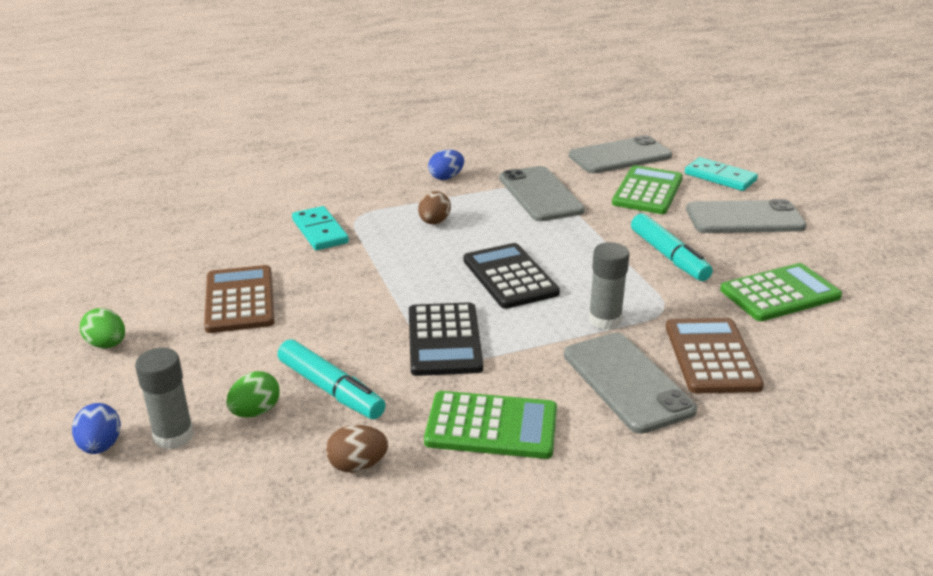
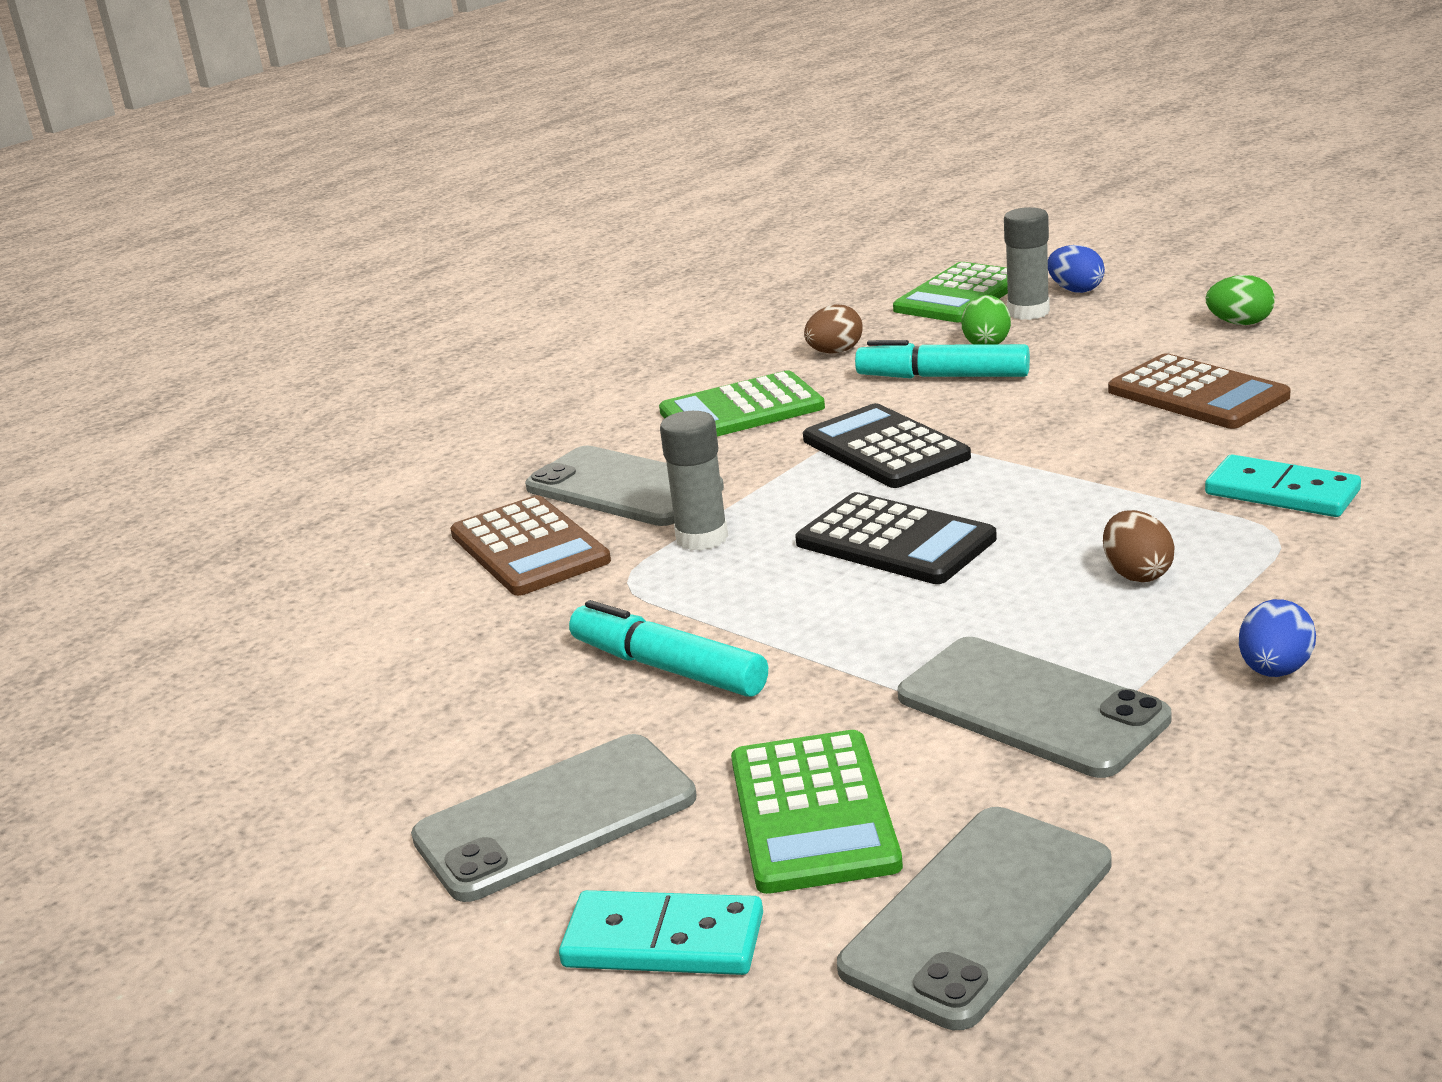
camera: 155 degrees right, 5 degrees down
(779, 293) = (448, 670): green calculator -> green calculator (960, 295)

